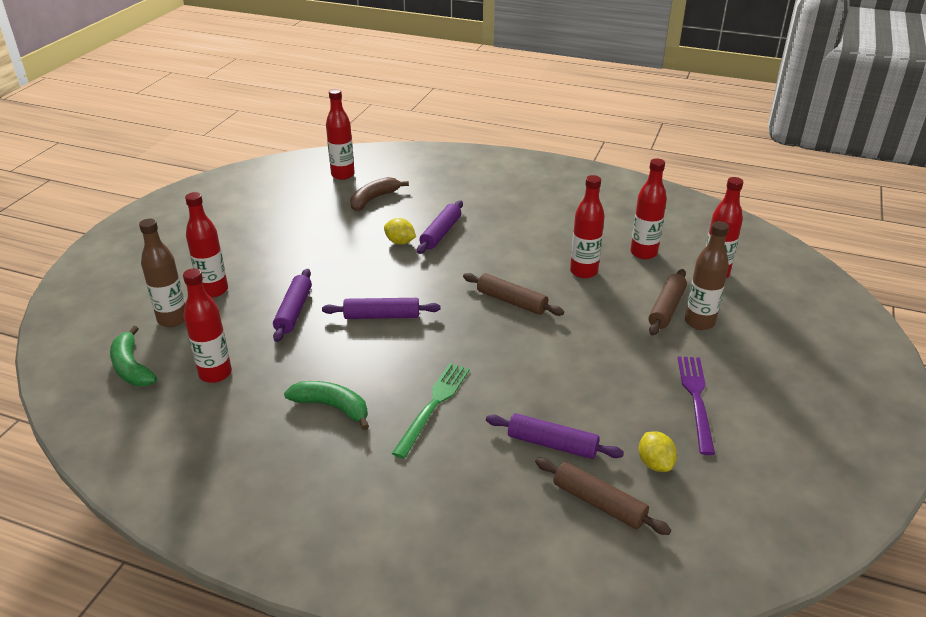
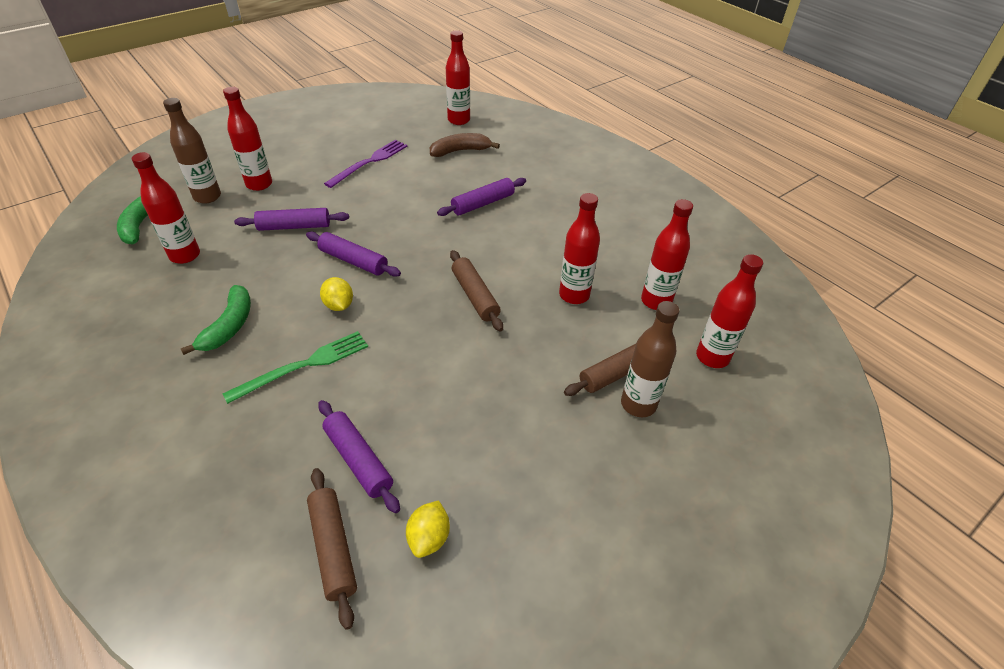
camera: 30 degrees right, 10 degrees up
(294, 311) = (294, 227): purple rolling pin -> purple rolling pin turned 45 degrees clockwise
(332, 407) = (229, 326): green banana -> green banana turned 45 degrees clockwise
(400, 242) = (440, 198): yellow lemon -> yellow lemon (339, 305)
(696, 399) = (545, 490): purple fork -> purple fork (369, 162)

